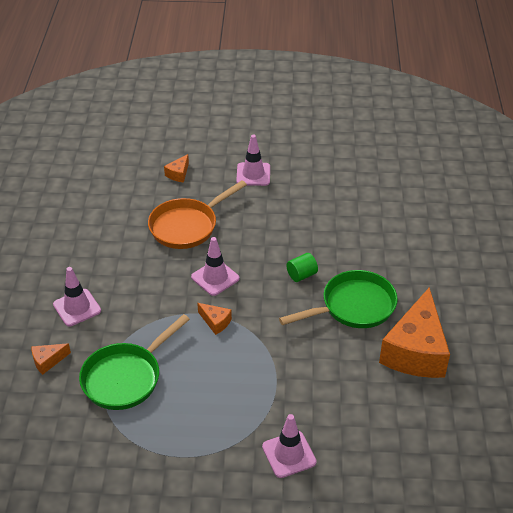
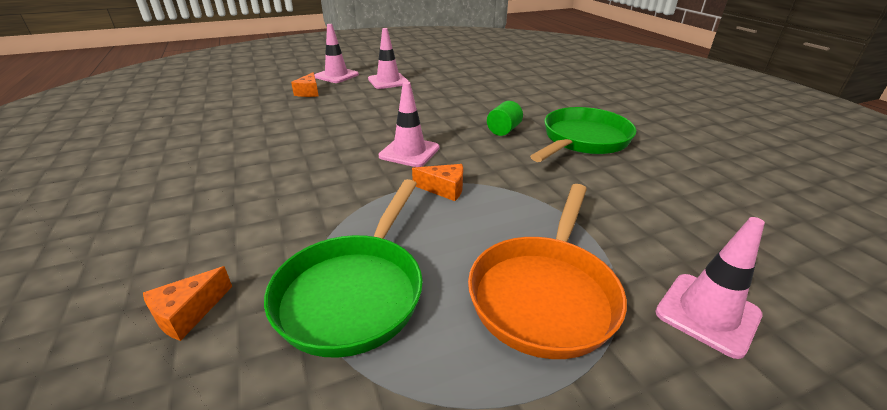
camera: 25 degrees left, 10 degrees down
(77, 308) = (224, 224): pink traffic cone -> pink traffic cone (336, 75)
(187, 226) = (344, 122): orange pan -> orange pan (545, 294)
(415, 351) = (687, 157): orange cheese -> none

